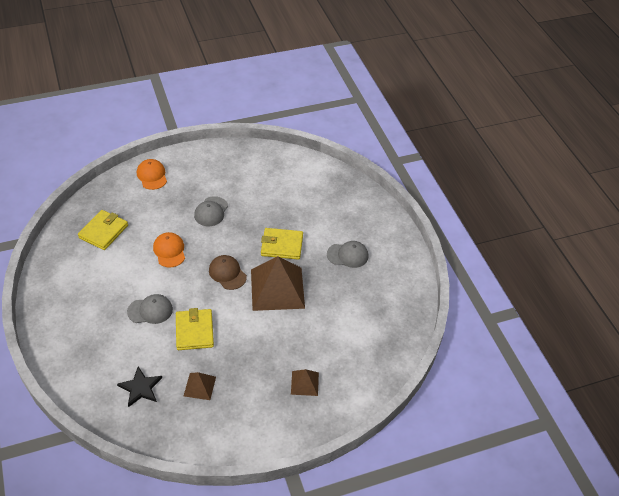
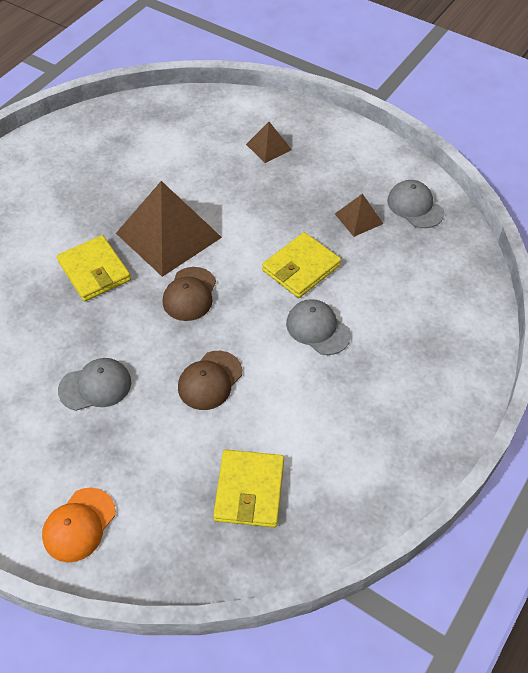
camera: 125 degrees left, 5 degrees up
(103, 231) = (249, 490): yellow wallet -> yellow wallet turned 75 degrees counterclockwise
(140, 388) = (414, 263): black star -> none
(169, 251) = (210, 380): orange cap -> brown cap
(348, 255) = (57, 203): grey cap -> grey cap (415, 206)

